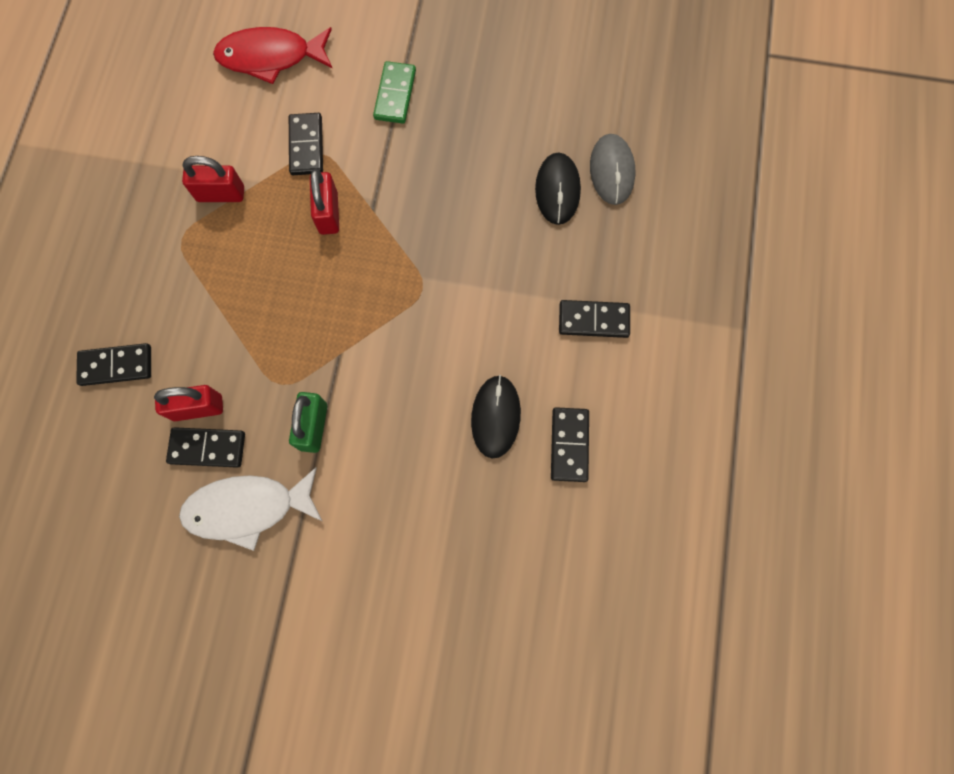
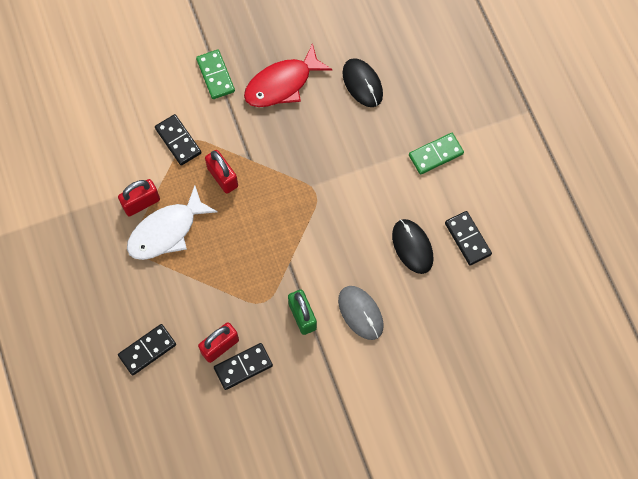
camera: 30 degrees left, 5 degrees down
(248, 508) = (294, 388): white fish -> white fish (166, 231)
(271, 57) = (113, 93): red fish -> red fish (282, 84)
(593, 320) = (435, 154): black domino -> green domino
(611, 171) = (389, 53): grey mouse -> grey mouse (360, 313)

